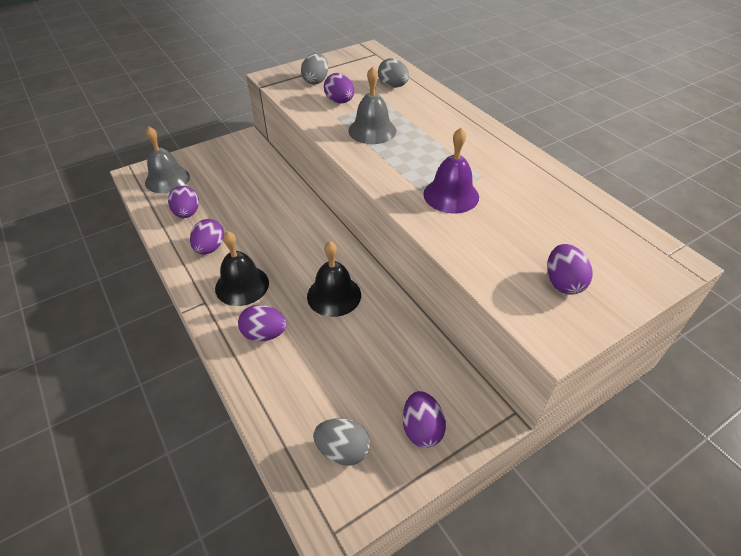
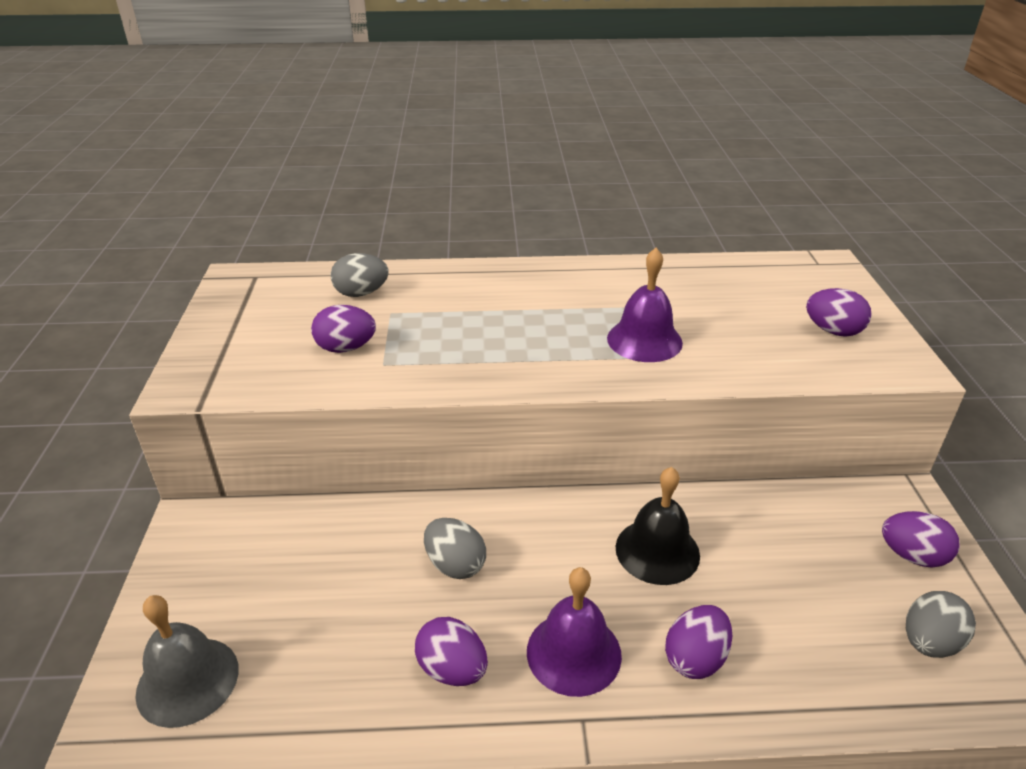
camera: 60 degrees left, 10 degrees down
(187, 213) = (326, 677): purple egg -> none
(242, 285) = (573, 653): black bell -> purple bell
(316, 81) = (259, 350): grey egg -> grey egg (455, 565)
(372, 130) = (451, 347): grey bell -> none

